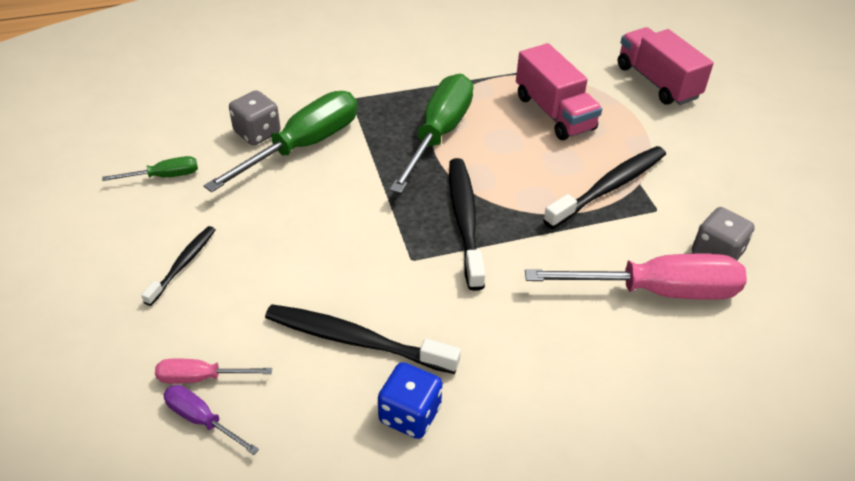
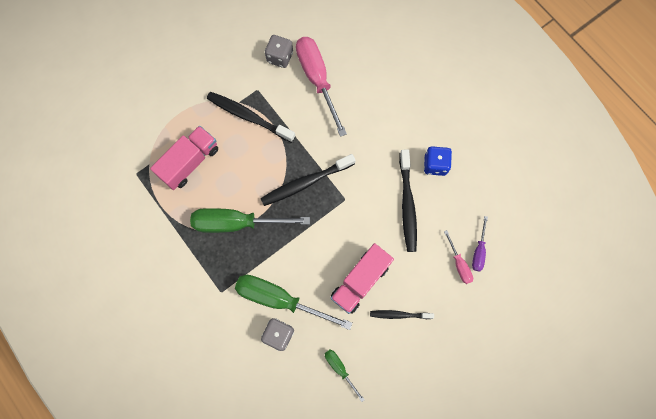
camera: 110 degrees left, 30 degrees up
(657, 82) = (134, 110): pink truck -> pink truck (360, 281)

